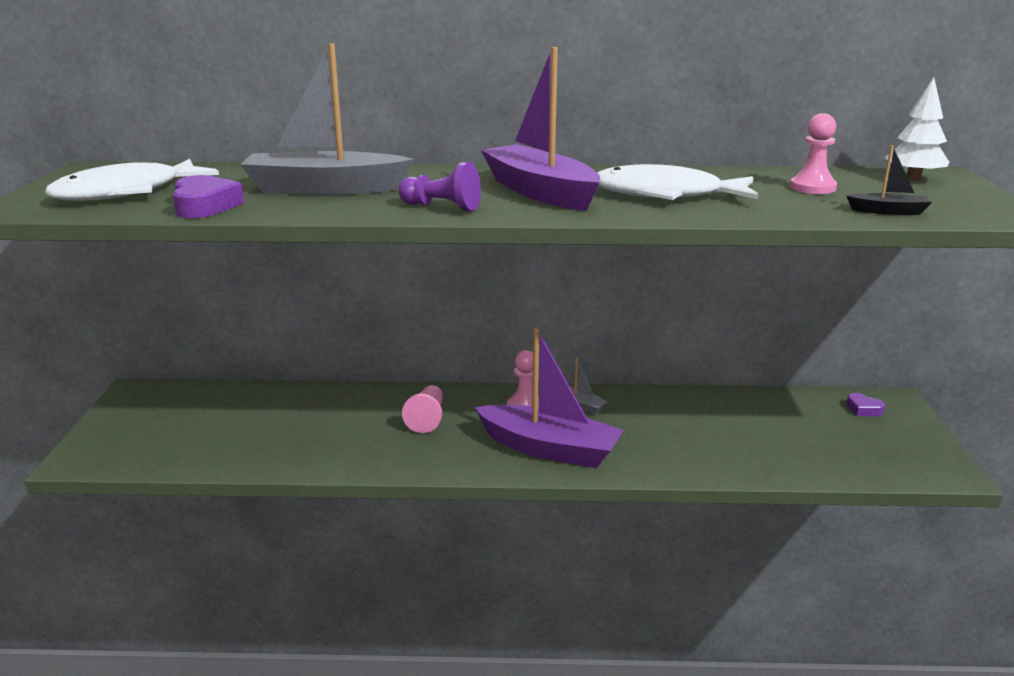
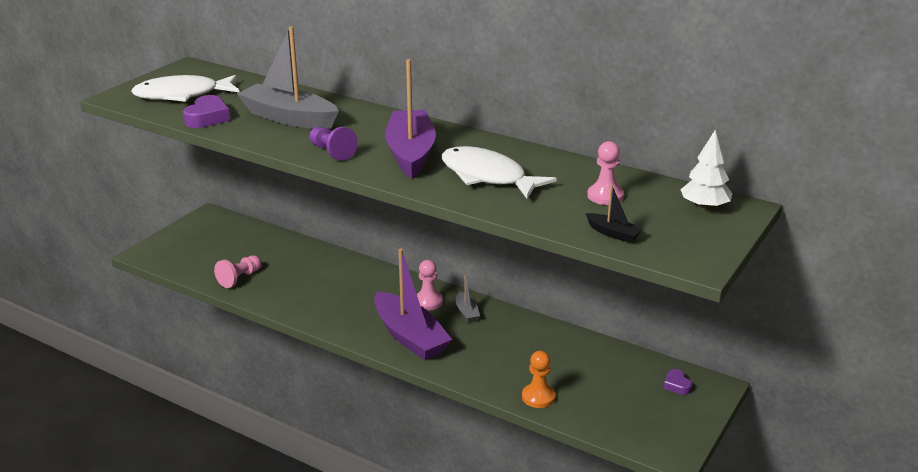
camera: 30 degrees right, 5 degrees up
(427, 418) = (357, 289): pink pawn -> pink pawn (239, 278)
(760, 464) = (538, 397): none -> orange pawn

